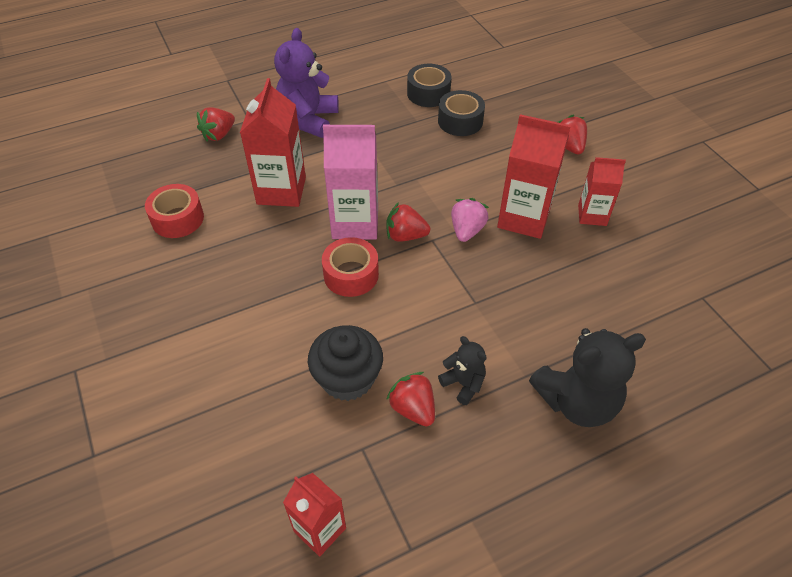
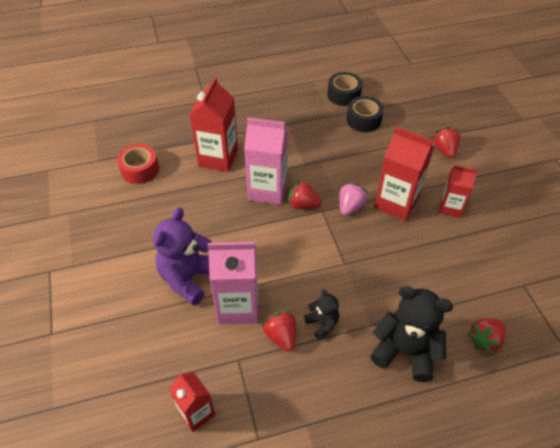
camera: 10 degrees right, 0 degrees up
(219, 135) = (181, 109): red strawberry -> red strawberry (484, 340)
(308, 120) = (249, 105): purple teddy bear -> purple teddy bear (188, 278)
(347, 378) = (238, 306): black cupcake -> pink carton
(351, 275) = (256, 229): red tape -> none
(577, 401) = (405, 351): black teddy bear -> black teddy bear turned 150 degrees counterclockwise

